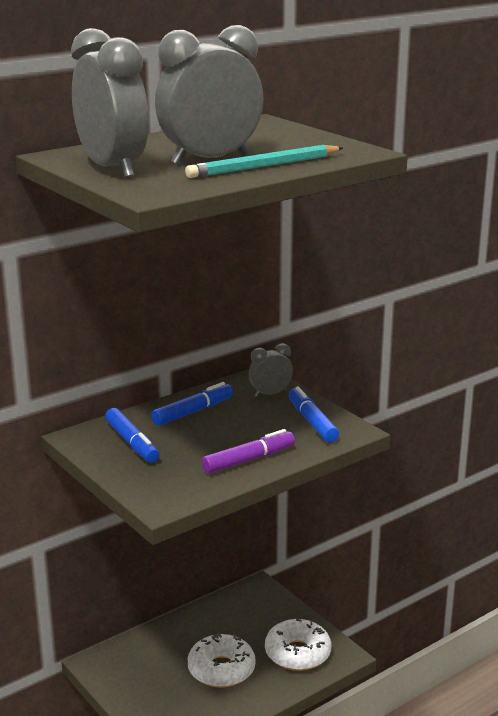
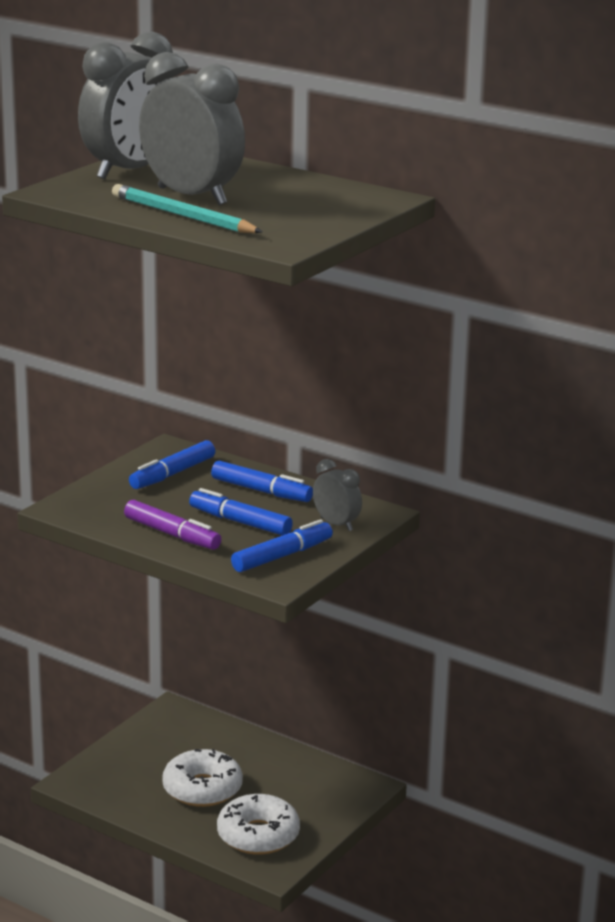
camera: 70 degrees right, 0 degrees up
(244, 429) = (240, 522): none -> blue marker

